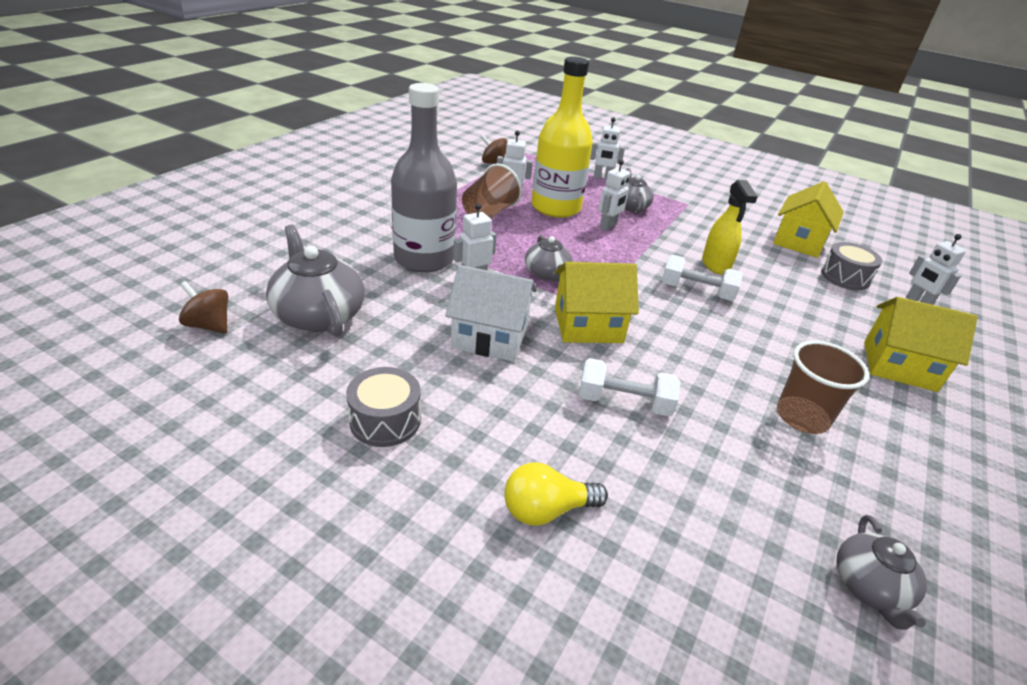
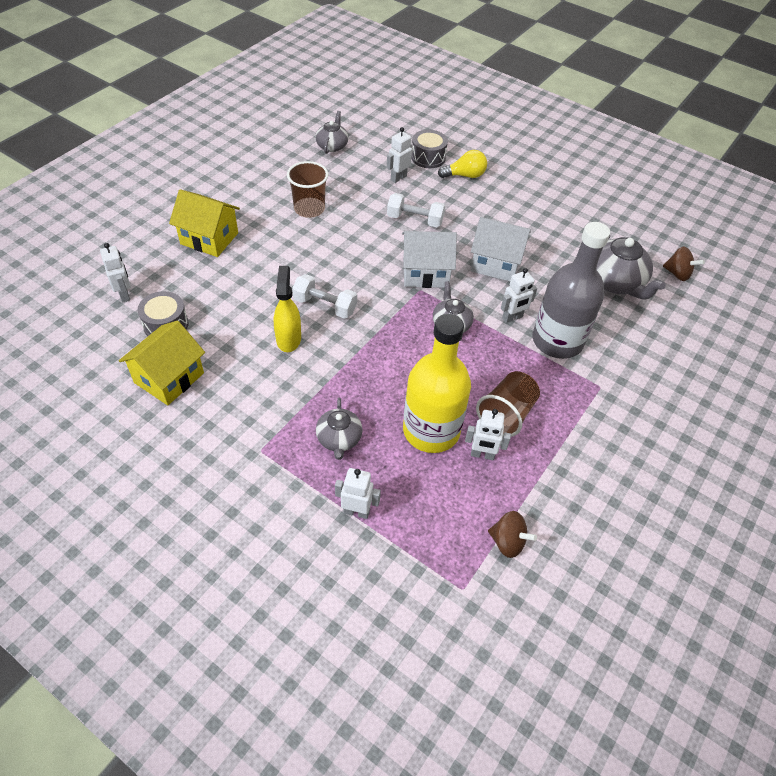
camera: 175 degrees left, 15 degrees up
(385, 420) = (547, 214): grey drum -> grey drum (428, 157)
(588, 325) = (425, 272): yellow house -> white house
(608, 226) = (378, 396): white robot -> white robot (398, 178)

